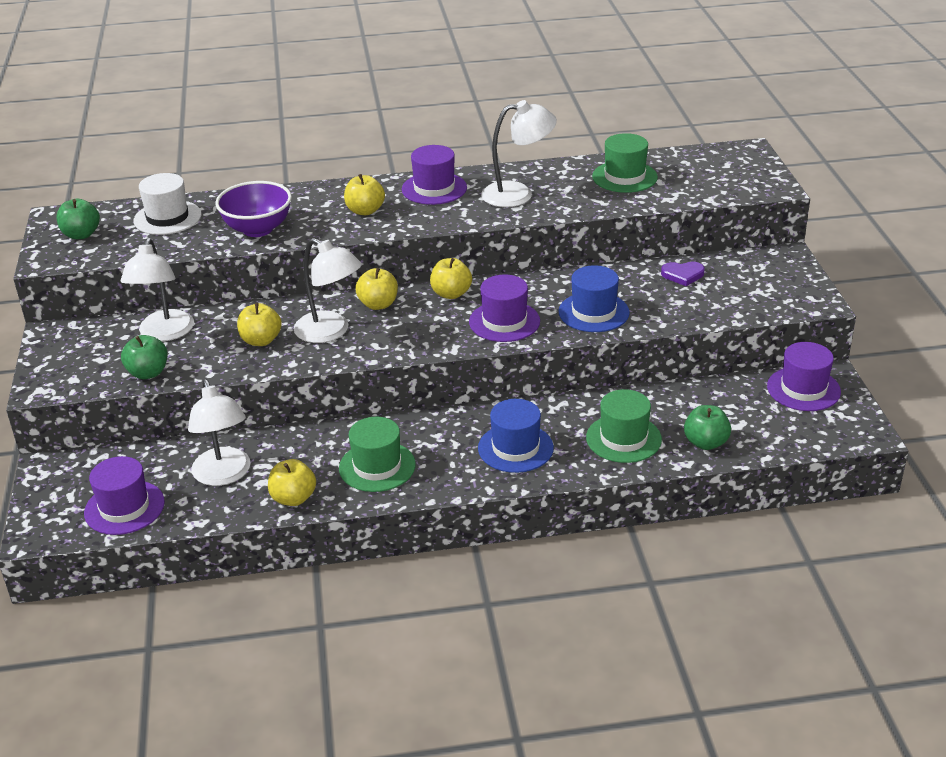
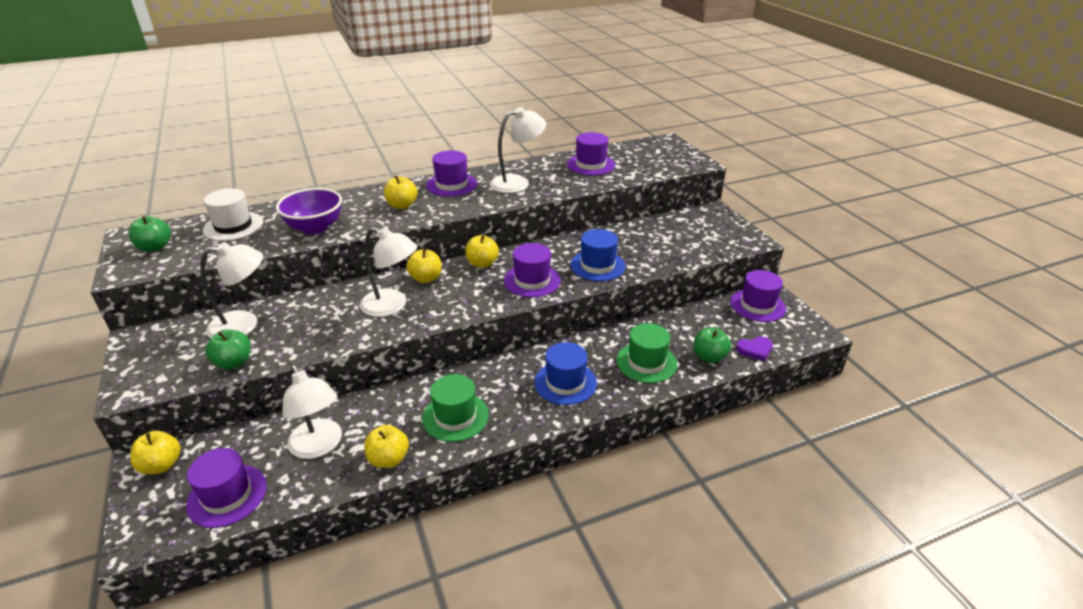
camera: 15 degrees left, 0 degrees up
(164, 333) = (244, 324): white lamp -> white lamp turned 90 degrees counterclockwise
(261, 340) = (333, 320): yellow apple -> yellow apple (161, 465)
(624, 177) = (591, 165): green hat -> purple hat
(683, 275) = (650, 231): purple heart -> purple heart (755, 350)

